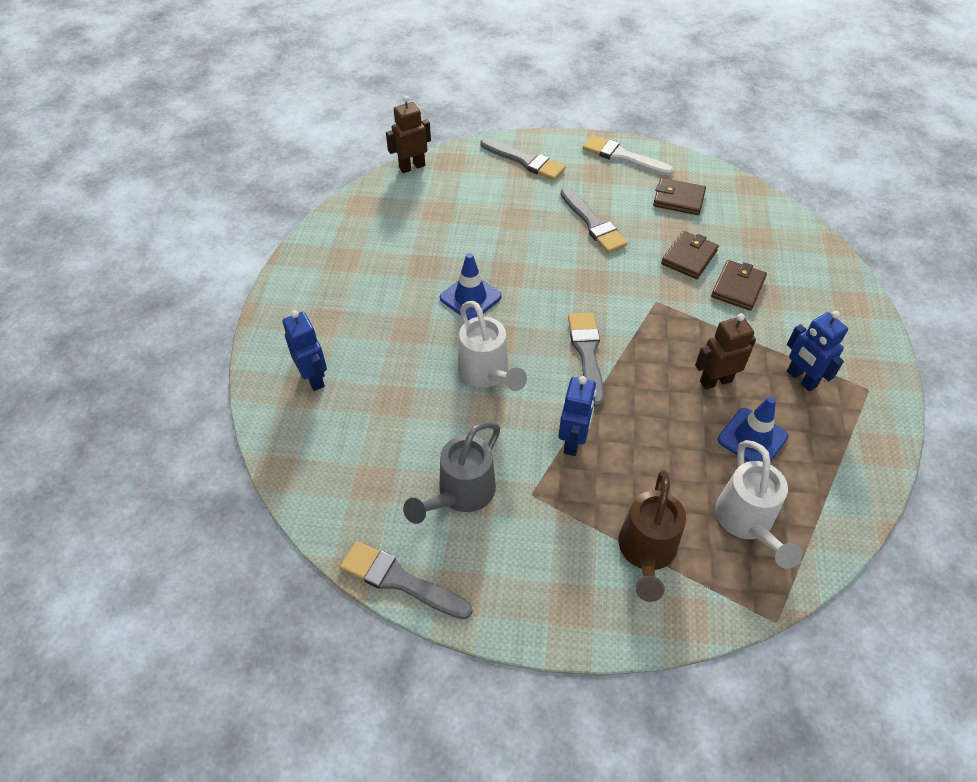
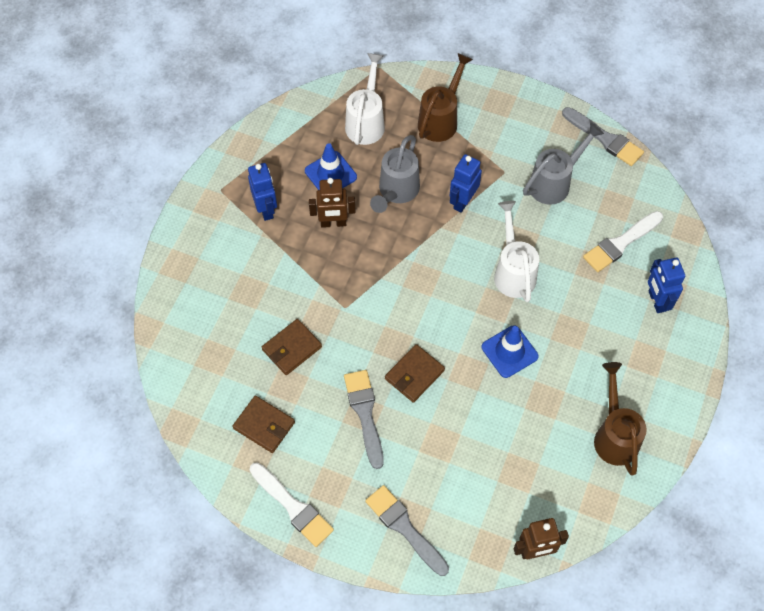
camera: 165 degrees left, 10 degrees up
(351, 252) = (614, 435): none -> brown watering can
(362, 434) = (620, 243): none -> white brush
(587, 353) = (425, 271): grey brush -> none
(660, 434) = (396, 192): none -> grey watering can
(738, 288) = (266, 304): brown wallet -> brown wallet (414, 374)

